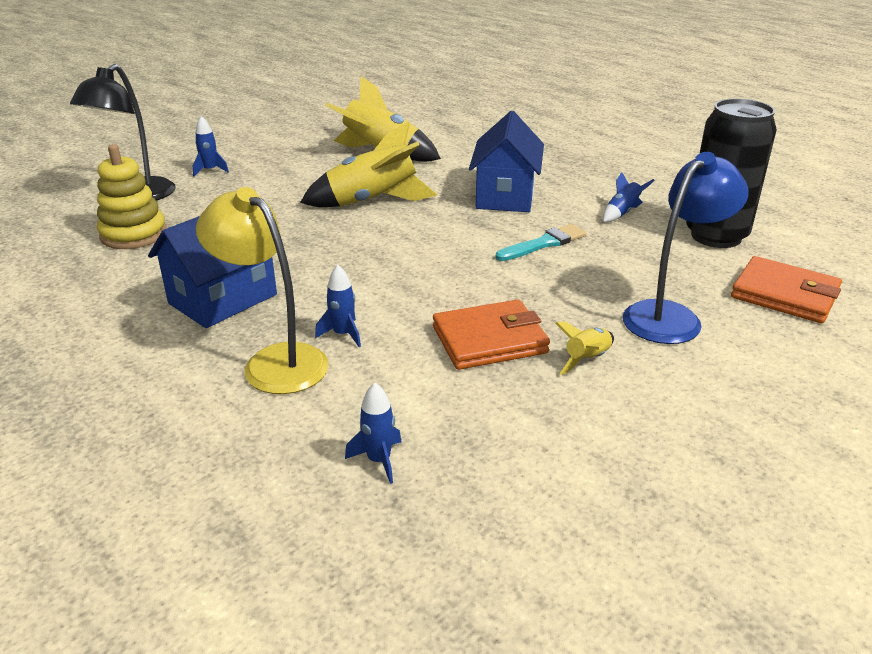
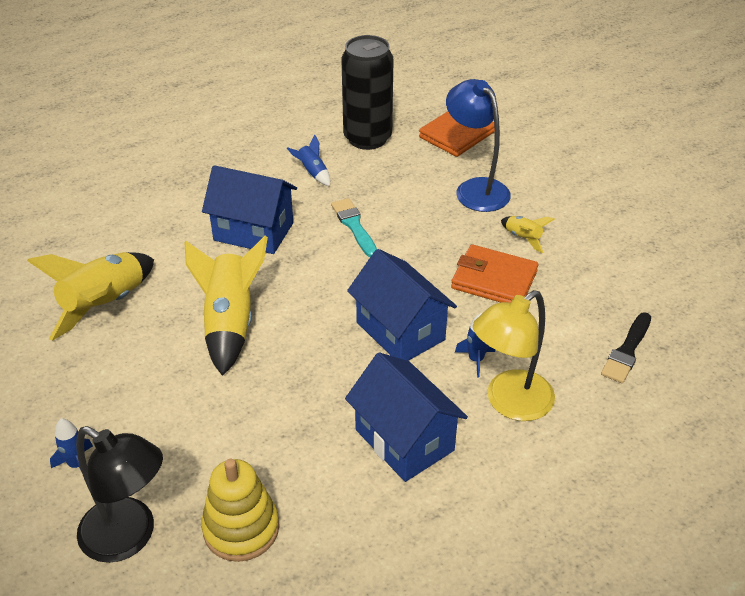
camera: 80 degrees left, 10 degrees up
(379, 460) = (627, 351): blue rocket -> black brush
(380, 284) = (400, 331): none -> blue house
(489, 340) = (494, 280): orange wallet -> orange wallet turned 60 degrees counterclockwise

